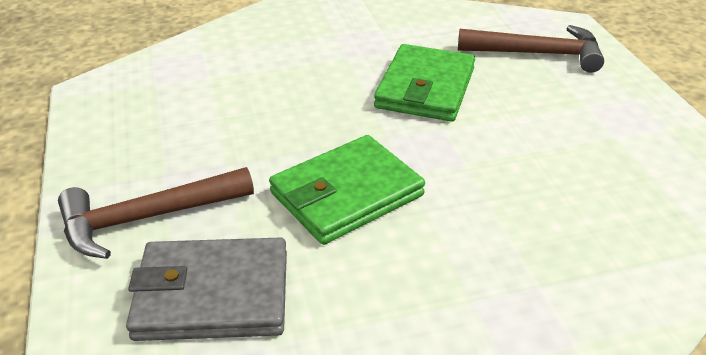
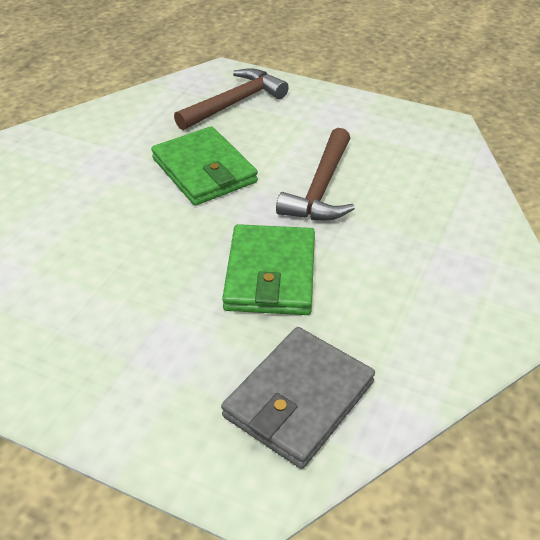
camera: 50 degrees left, 5 degrees up
(147, 218) = (172, 397): brown hammer -> brown hammer (321, 188)

